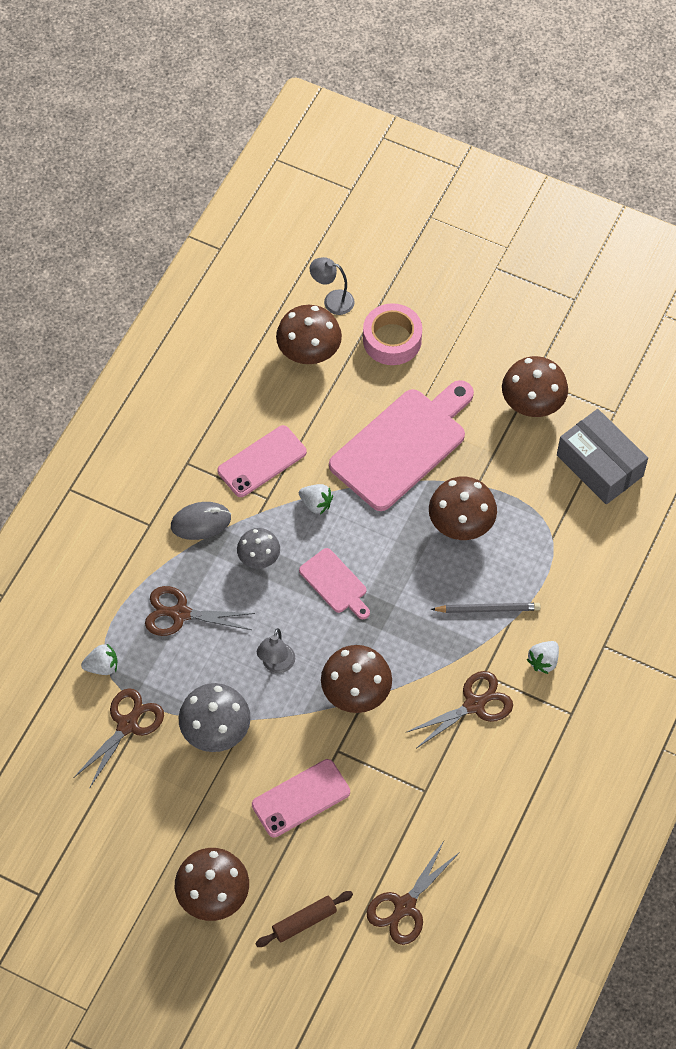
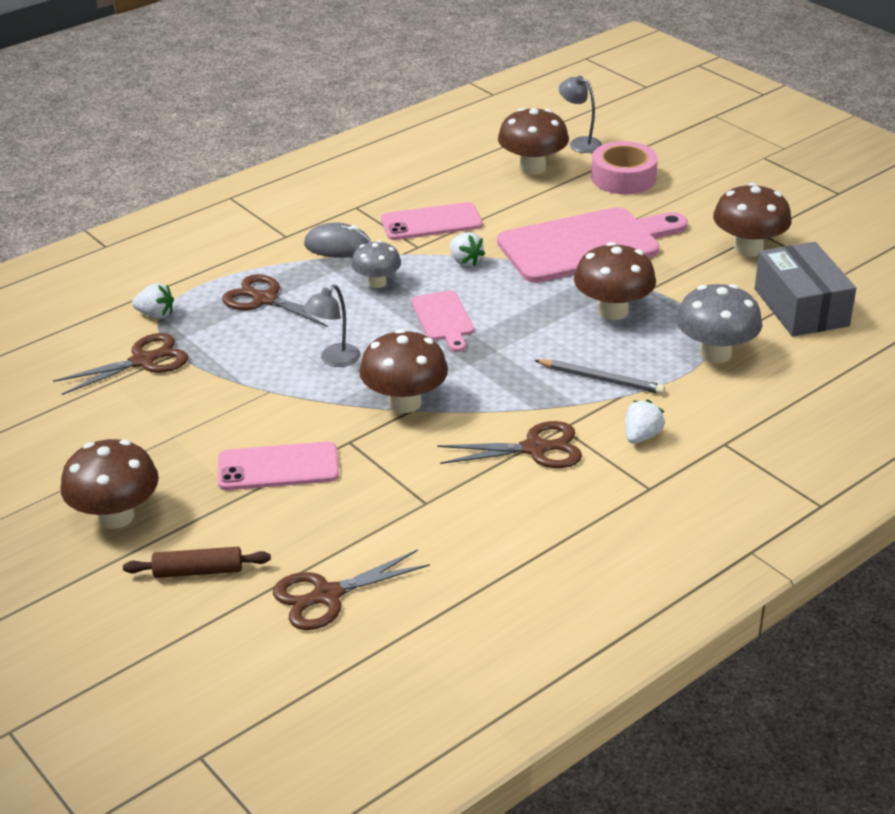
camera: 25 degrees right, 25 degrees down
(216, 730) = (230, 390): grey mushroom -> grey mushroom (715, 353)
(543, 661) = (641, 436): white strawberry -> white strawberry turned 150 degrees clockwise

